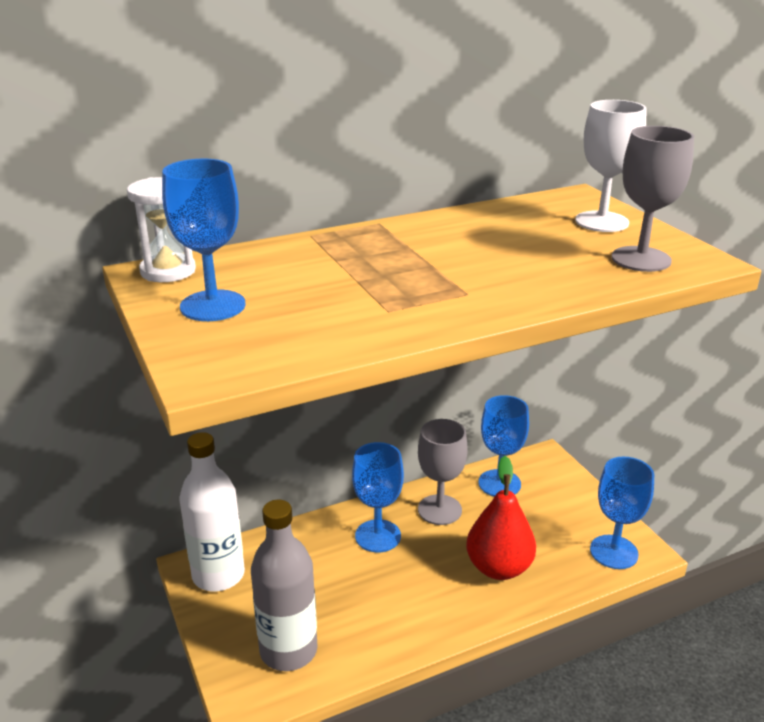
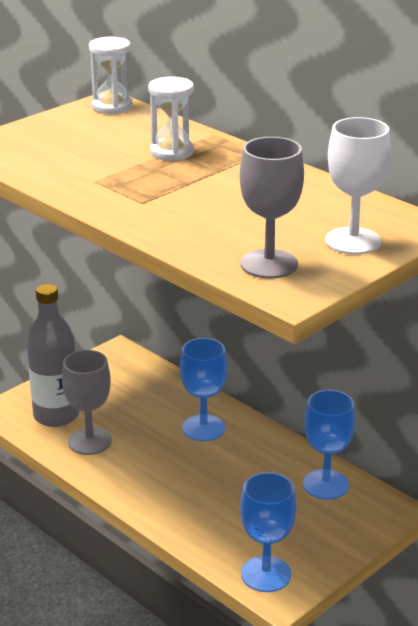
camera: 70 degrees right, 0 degrees up
(213, 306) = (67, 130): blue goblet -> none
(218, 575) = (115, 365): white bottle -> none
(340, 260) = (172, 152): none -> white hourglass
(439, 510) = (260, 455): grey goblet -> grey goblet (90, 441)
(499, 568) = (201, 503): red pear -> none

